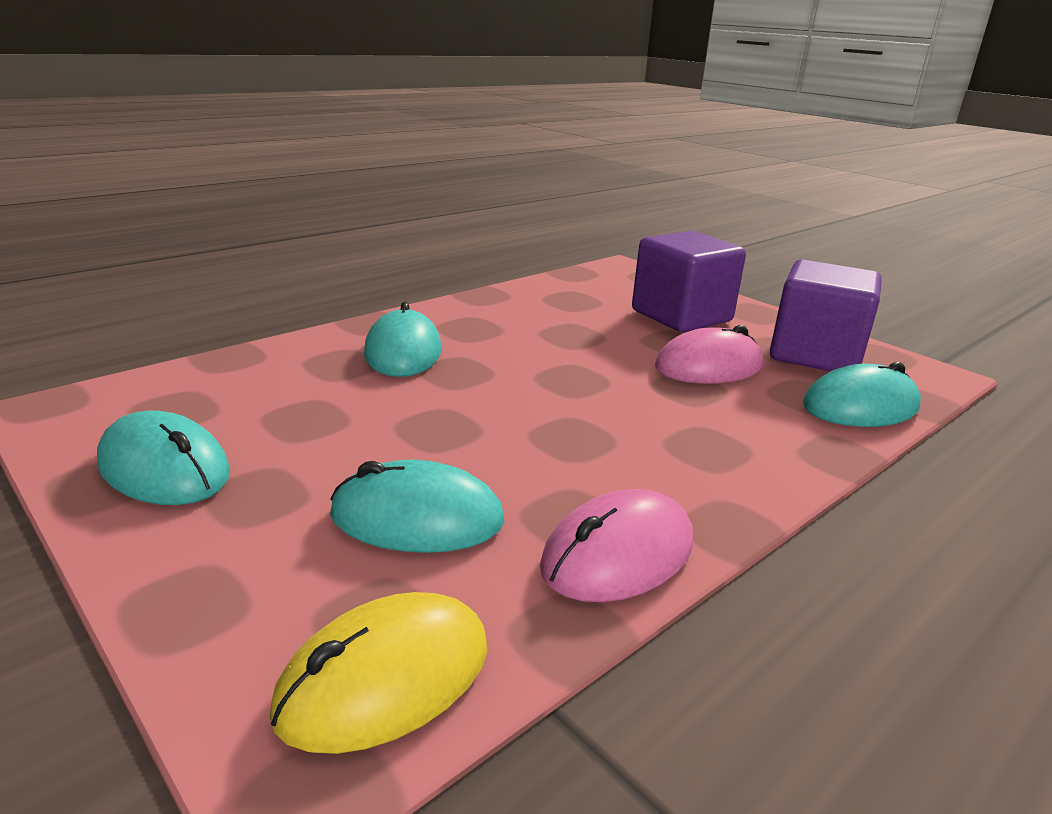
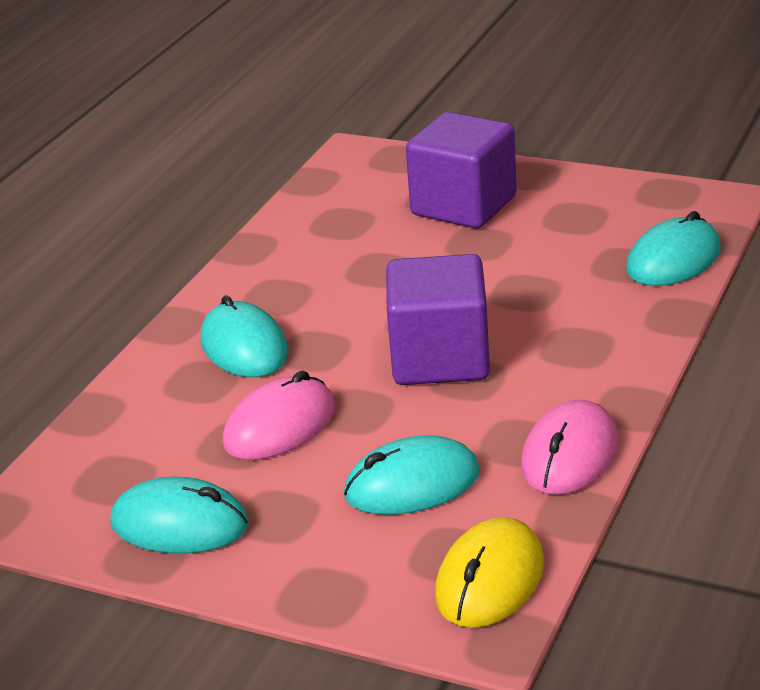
camera: 20 degrees left, 5 degrees up
(708, 366) = (527, 261): pink mouse -> pink mouse (280, 426)
(815, 354) = (611, 212): purple cube -> purple cube (440, 359)

